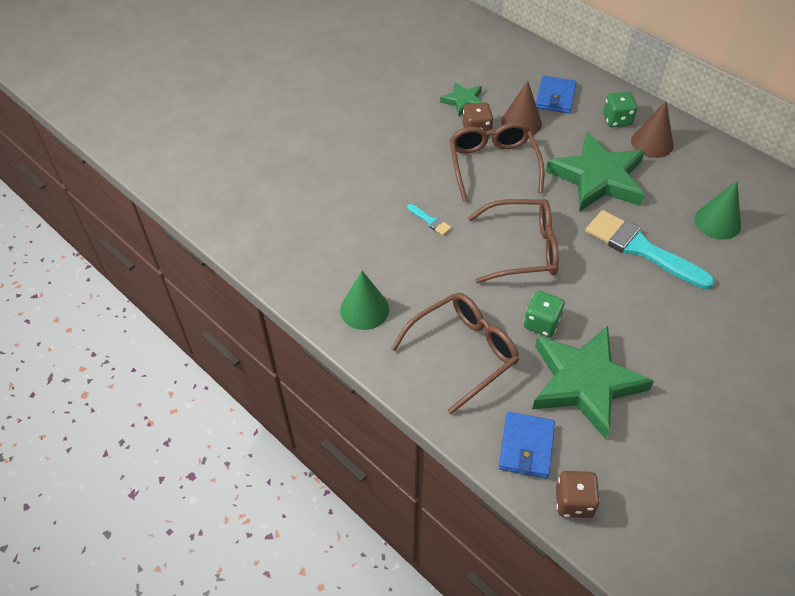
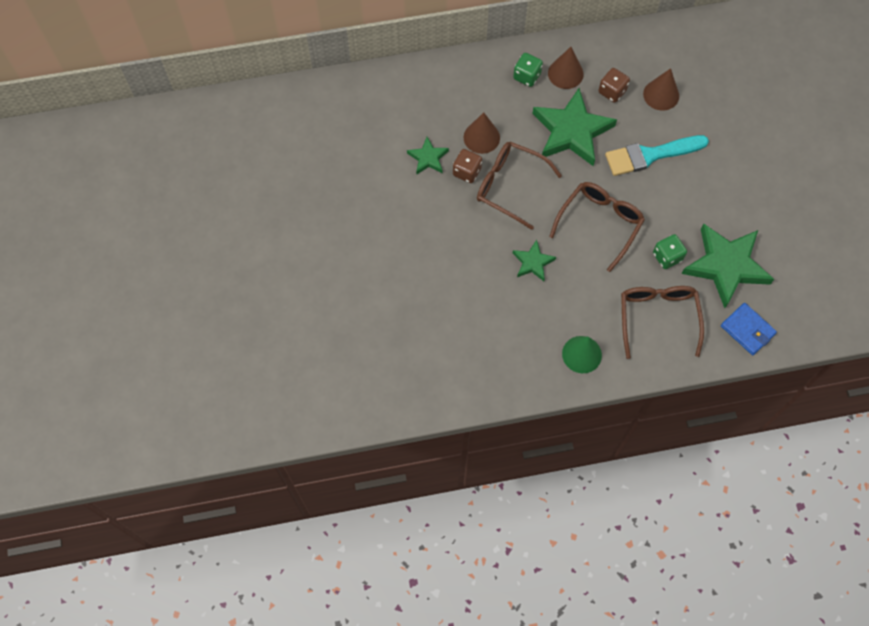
camera: 55 degrees left, 15 degrees up
(430, 221) = (533, 262): turquoise brush -> green star
(555, 97) = (473, 96): blue wallet -> none
(574, 502) = (797, 331): brown dice -> brown dice (612, 91)
(717, 222) = (661, 95): green cone -> brown cone

